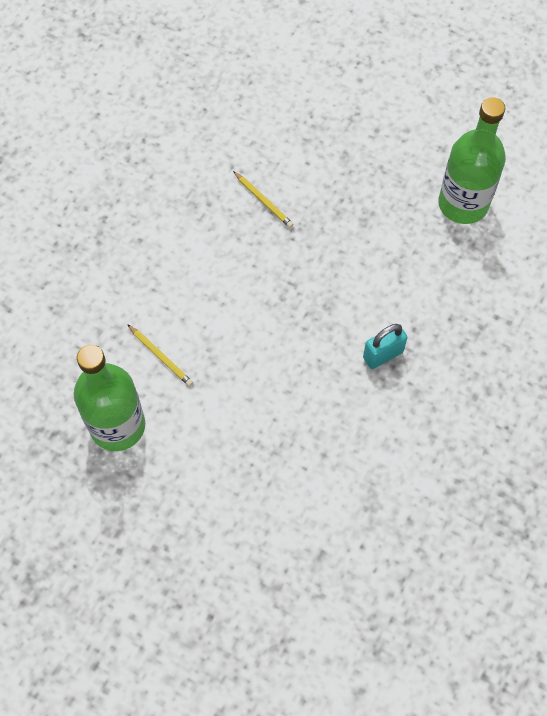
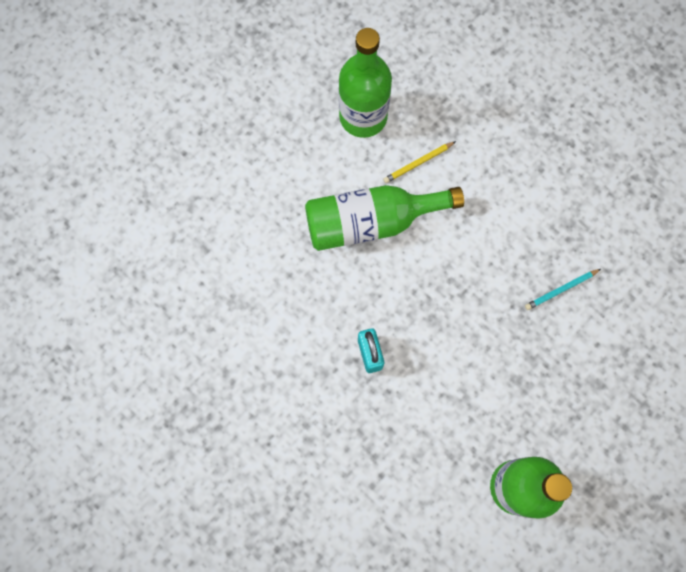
camera: 105 degrees right, 10 degrees up
(241, 387) = (371, 222): none -> green bottle
(263, 201) = (561, 289): yellow pencil -> turquoise pencil

